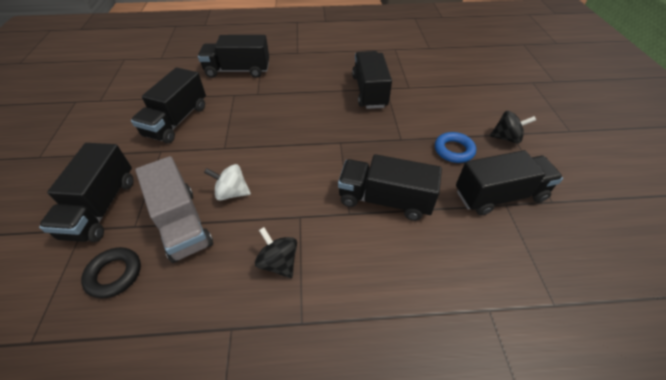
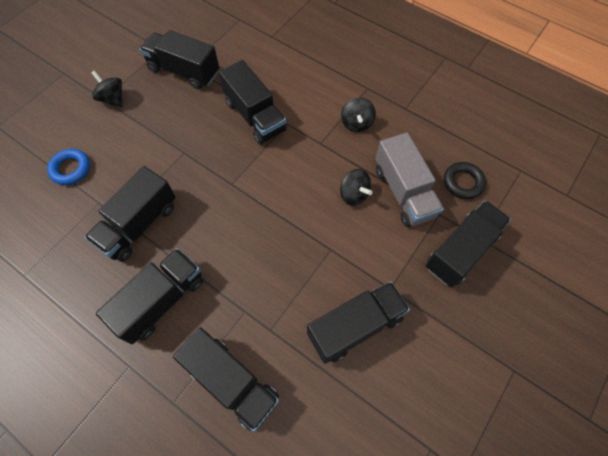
camera: 140 degrees left, 15 degrees up
(182, 223) = (403, 192): grey truck -> grey truck turned 150 degrees clockwise
(232, 193) = (353, 194): white spinning top -> black spinning top
(311, 74) = (161, 301): none -> black truck
(453, 150) = (162, 116): blue ring -> blue ring (71, 169)

